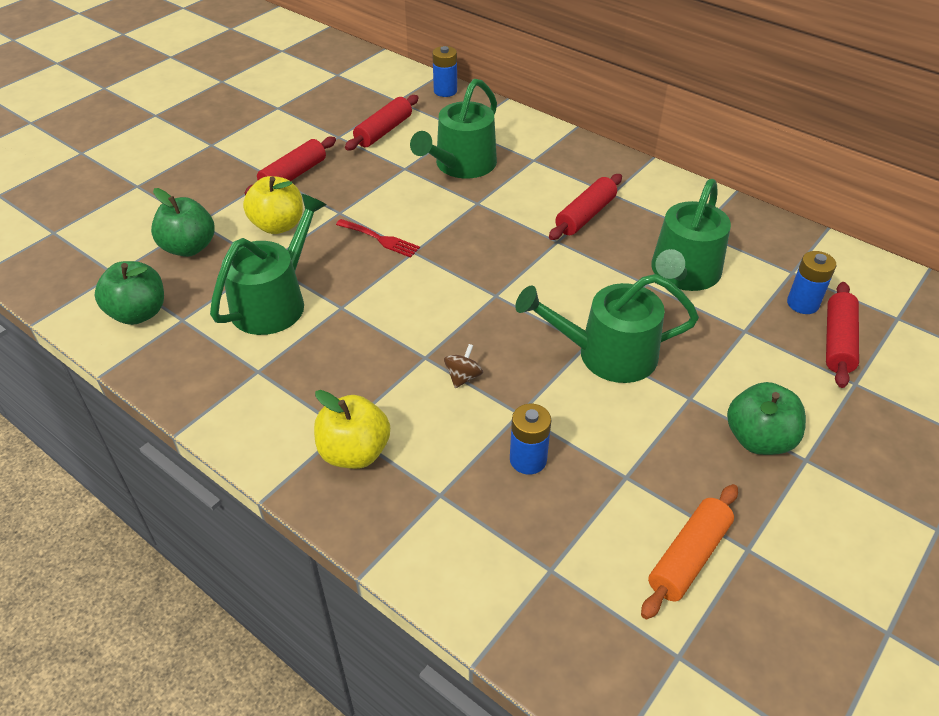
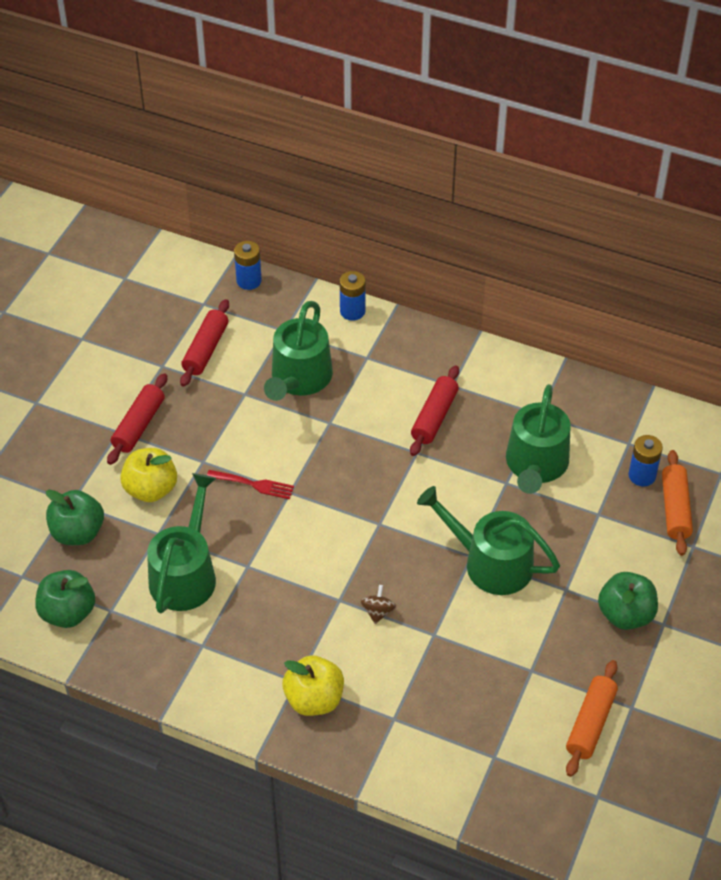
camera: 15 degrees left, 5 degrees up
(528, 460) = (452, 673): blue battery -> blue battery (352, 311)
(607, 354) = (490, 563): green watering can -> green watering can turned 45 degrees clockwise
(837, 342) = (675, 509): red rolling pin -> orange rolling pin

